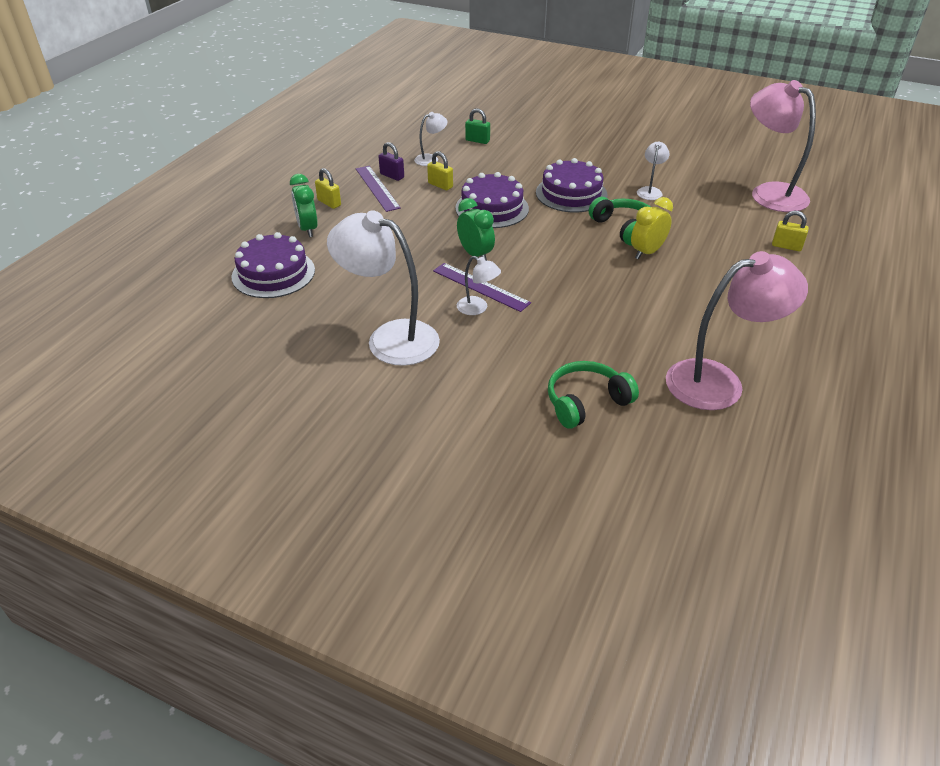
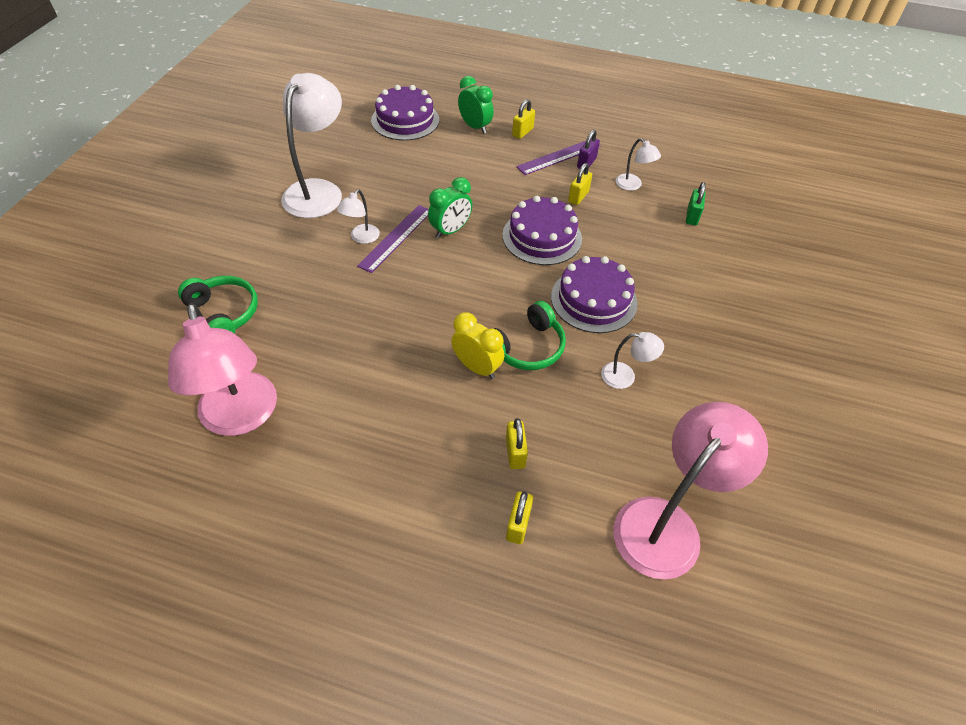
camera: 80 degrees right, 10 degrees up
(308, 229) = (475, 127): green clock -> green clock turned 75 degrees clockwise
(727, 242) = (515, 453): none -> yellow padlock

